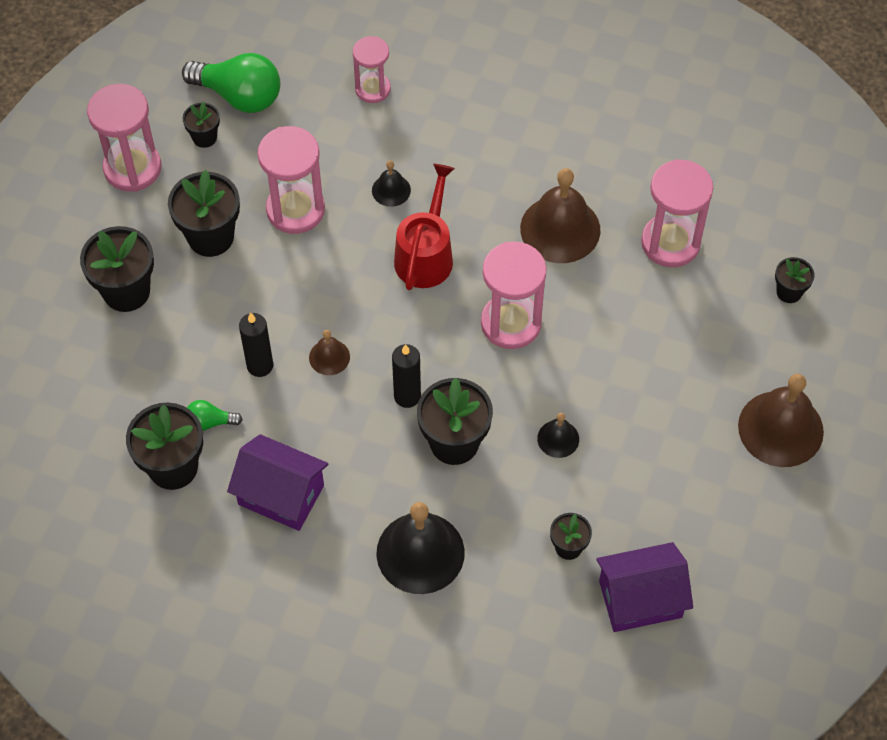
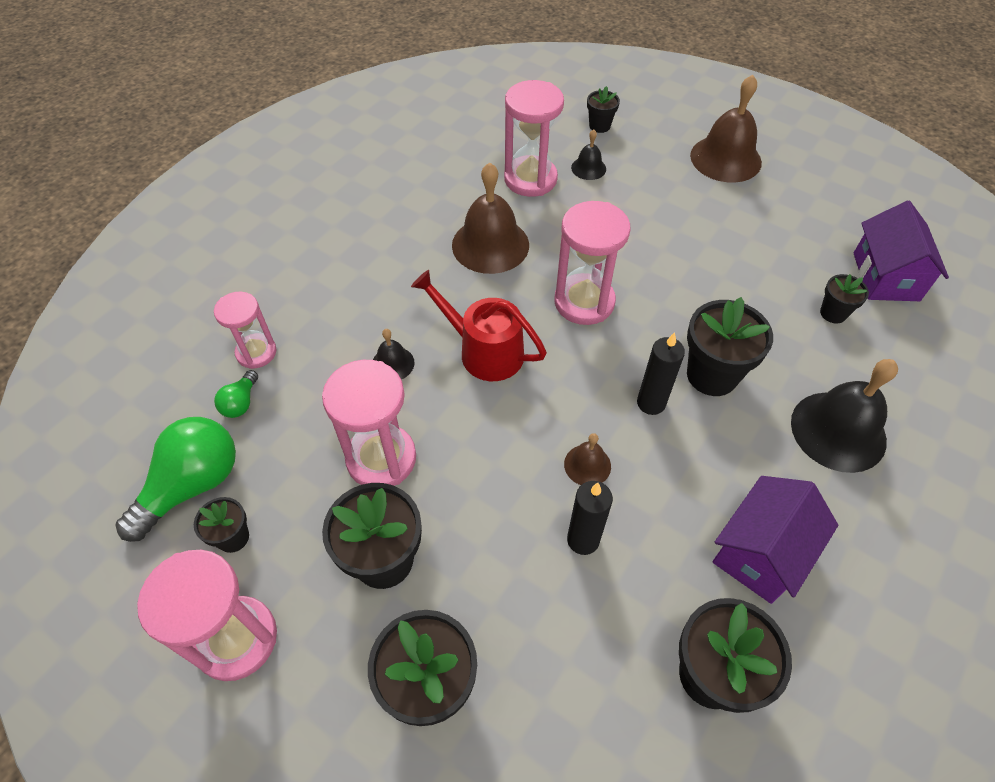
camera: 75 degrees left, 5 degrees down
(210, 422) = (651, 614): green light bulb -> green light bulb (241, 402)
(558, 438) = (717, 295): black bell -> black bell (588, 168)

